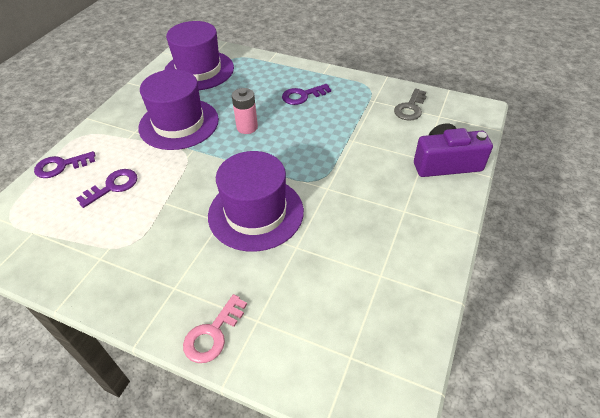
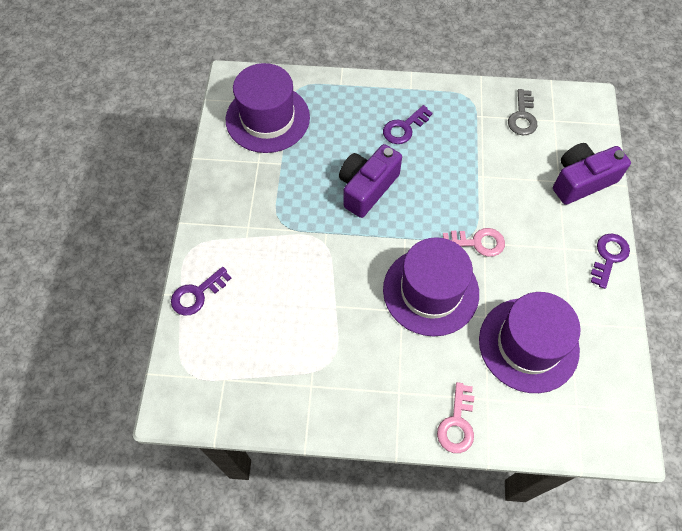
camera: 20 degrees left, 15 degrees up
(113, 186) = (271, 303): purple key -> purple key (609, 257)
(179, 123) = (290, 202): purple hat -> purple hat (528, 344)
(247, 127) = (367, 188): pink battery -> purple camera
(321, 186) = (478, 242): none -> pink key

